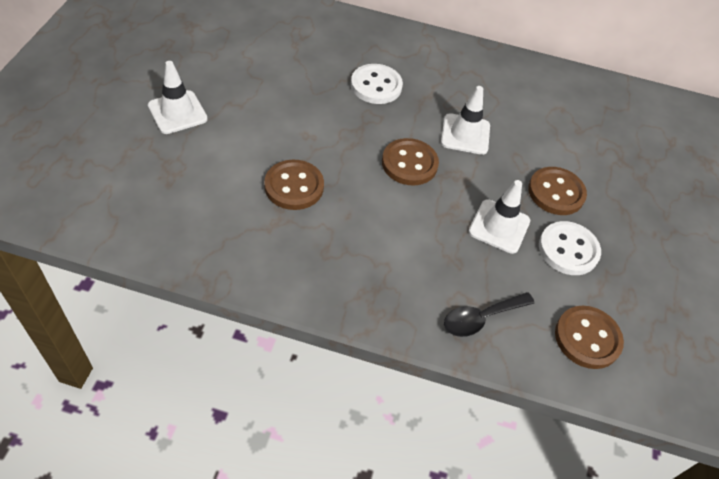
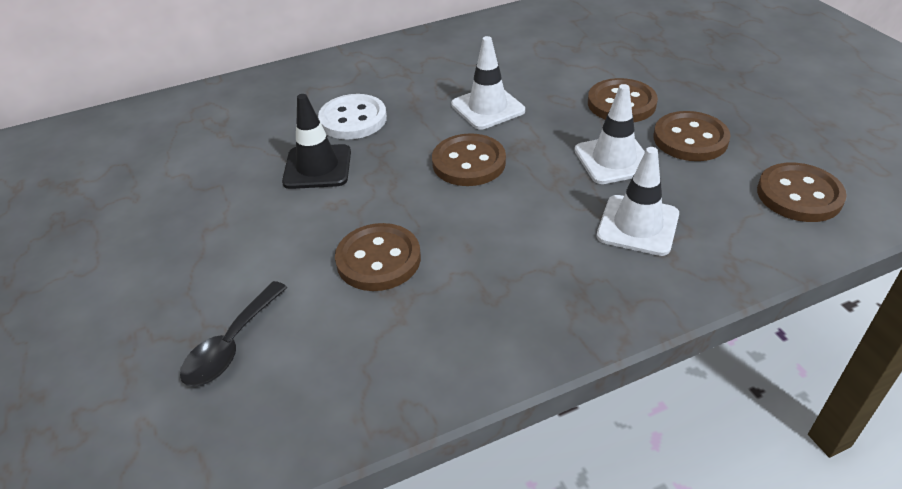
camera: 30 degrees left, 10 degrees down
(177, 112) = (149, 278): white traffic cone -> white traffic cone (638, 225)
(323, 105) = (317, 167): none -> black traffic cone
(480, 318) = (702, 245): black spoon -> black spoon (231, 345)
(568, 250) = (690, 139): white button -> brown button

